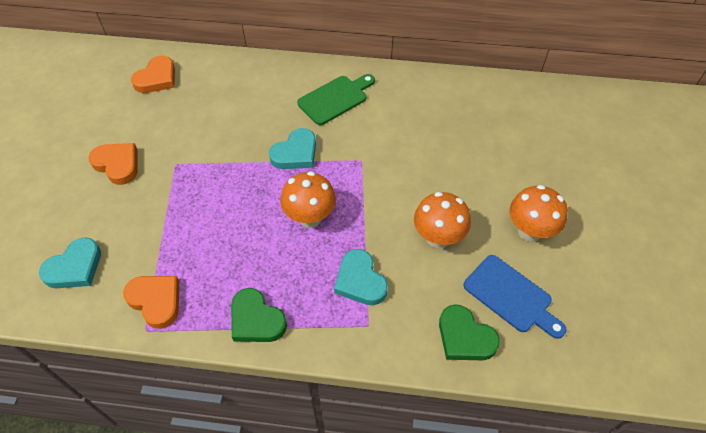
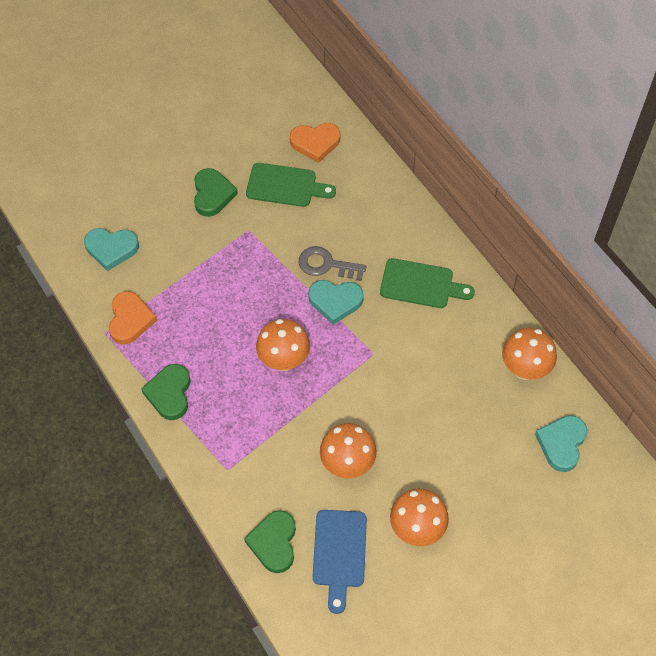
camera: 50 degrees right, 5 degrees up
(117, 164) = (212, 194): orange heart -> green heart
(168, 117) = (285, 186): none -> green cutting board
(260, 138) = (326, 264): none -> grey key
(360, 281) = (259, 437): turquoise heart -> turquoise heart (561, 444)
(455, 91) = (524, 369): none -> orange mushroom

